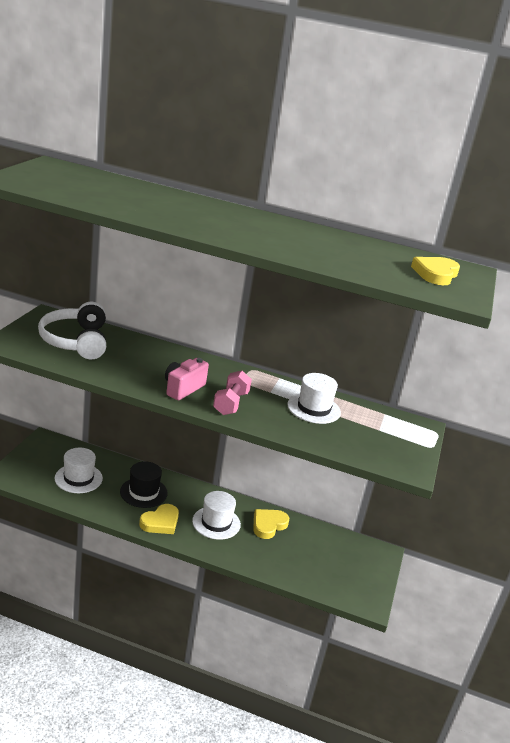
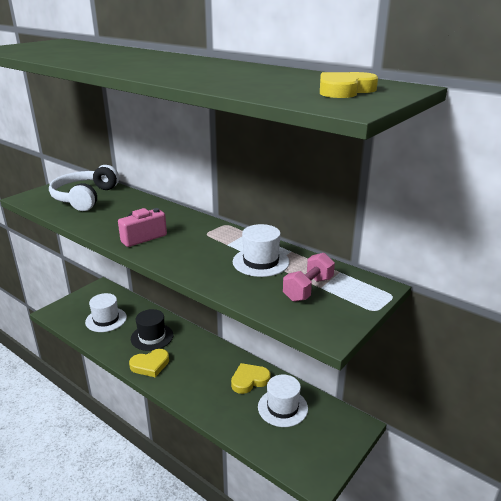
camera: 25 degrees right, 0 degrees up
(216, 523) = (200, 371): white hat -> white hat (282, 407)
(230, 403) = (177, 252): pink dumbbell -> pink dumbbell (308, 289)

